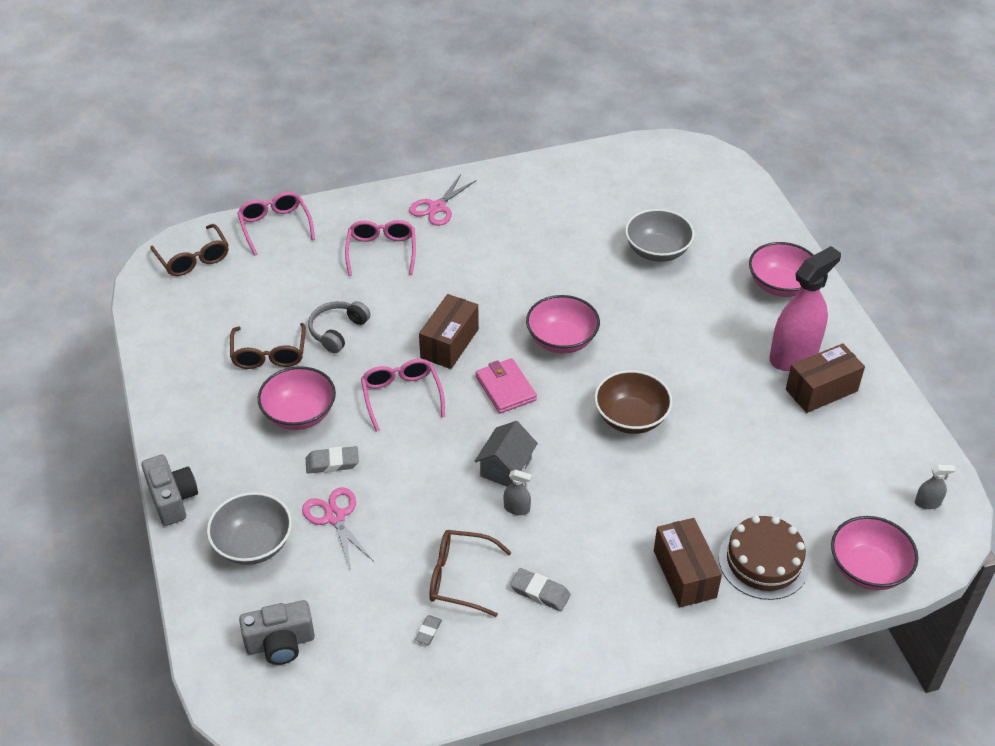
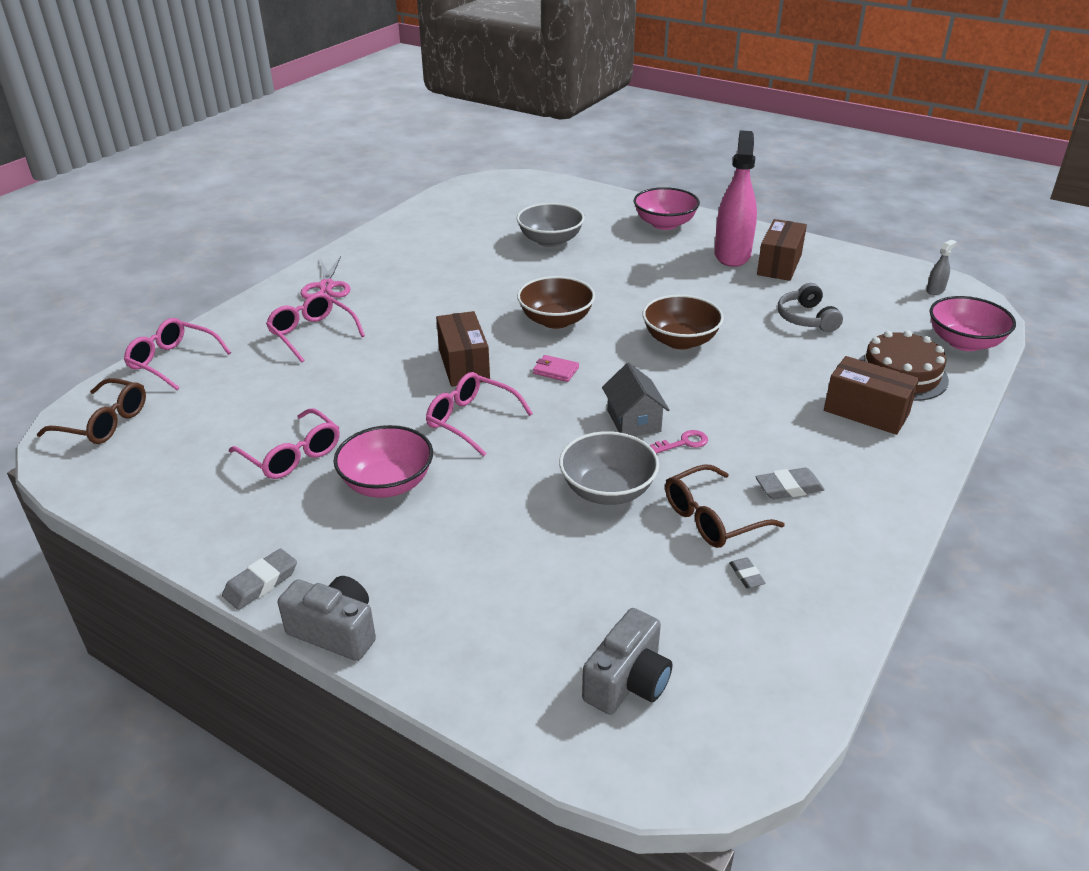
camera: 40 degrees left, 10 degrees down
(253, 544) = (481, 615): grey bowl -> grey bowl (607, 490)
(269, 354) = (292, 455): brown glasses -> pink glasses
(332, 463) = (473, 502): grey eraser -> grey eraser (261, 583)
(335, 517) = (534, 542): pink scissors -> none
(338, 331) = (343, 405): grey headphones -> grey headphones (806, 318)
(505, 388) = (556, 370): pink wallet -> pink wallet, size x0.62
(517, 508) = (684, 443): grey spray bottle -> pink key
(562, 340) = (556, 320): pink bowl -> brown bowl

